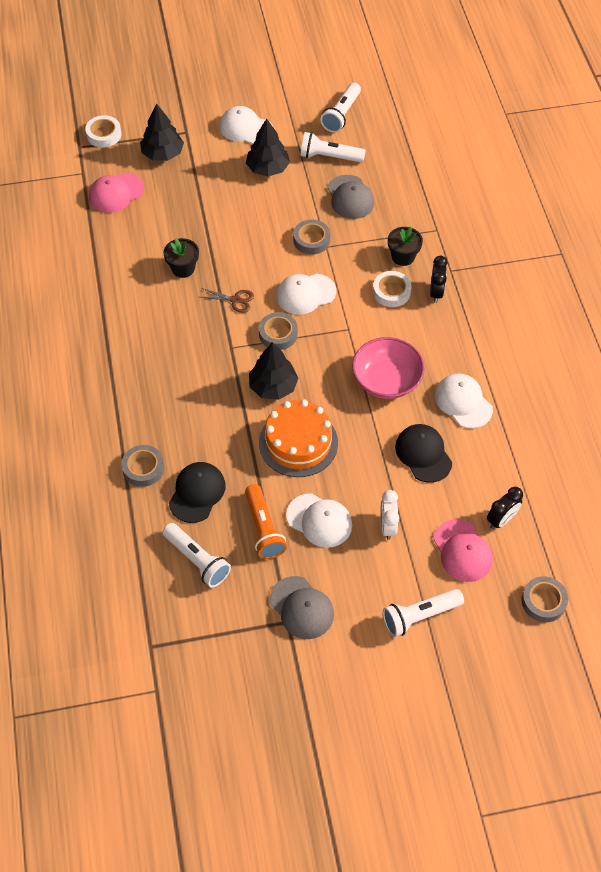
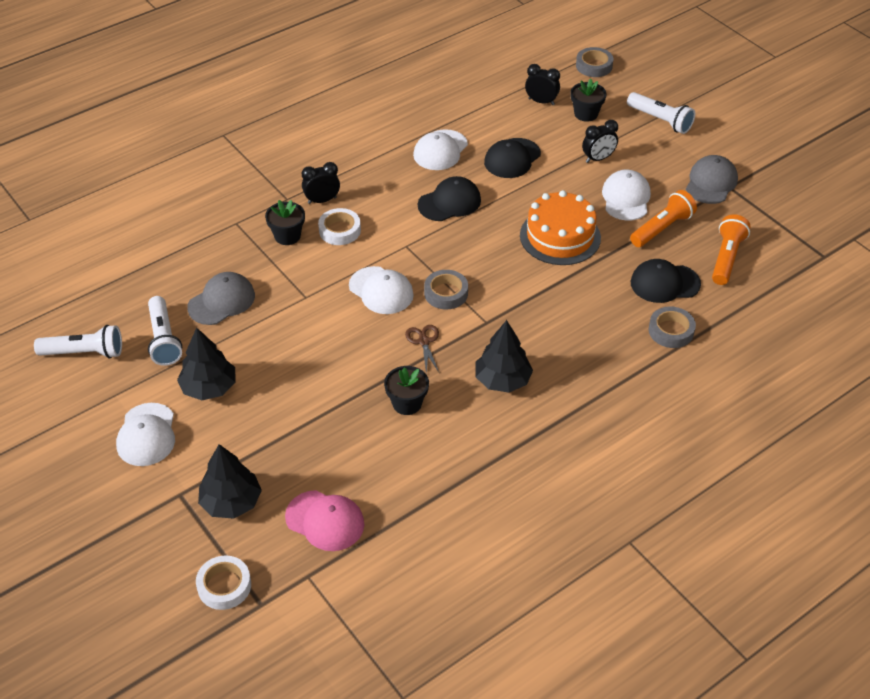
camera: 115 degrees left, 10 degrees down
(197, 560) = (726, 258): white flashlight -> orange flashlight
(273, 386) = (511, 274): black tree -> black tree (502, 380)
(311, 240) = (303, 311): grey tape -> none
(386, 380) = (449, 202): pink bowl -> black cap
(387, 526) = (598, 158): white clock -> black clock
(462, 551) = (586, 114): pink cap -> black flower pot

